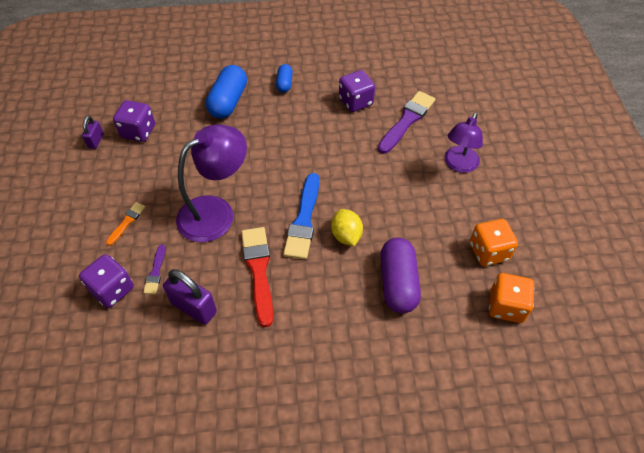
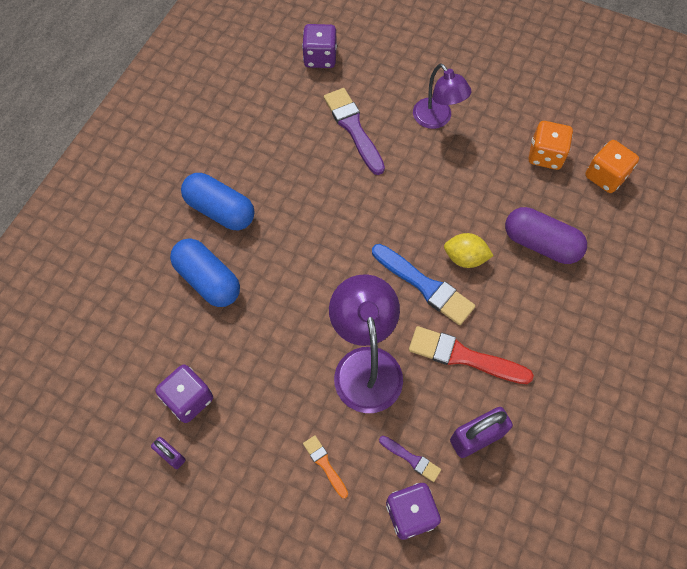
camera: 60 degrees left, 10 degrees up
(284, 84) = (220, 210): blue capsule -> blue capsule, size x1.83
(355, 102) = (296, 158): purple dice -> purple dice (320, 58)

